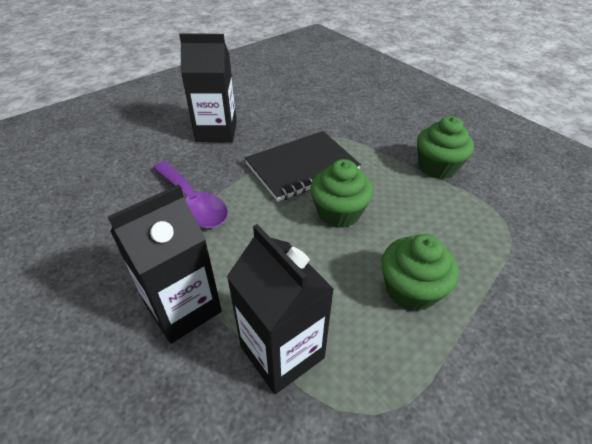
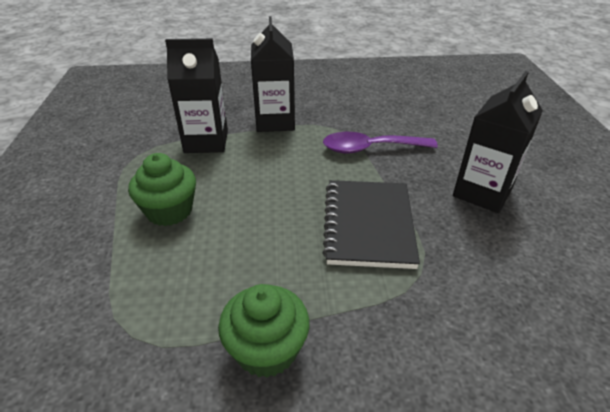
camera: 125 degrees right, 5 degrees down
(339, 213) = (281, 216): green cupcake -> none

